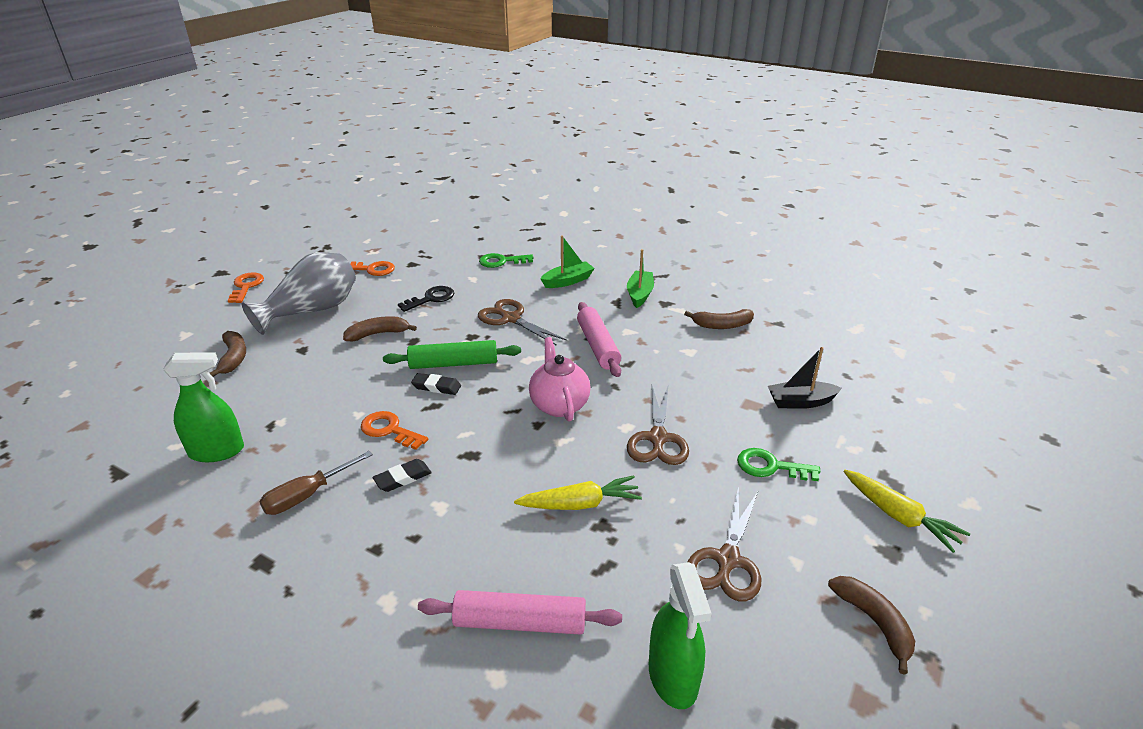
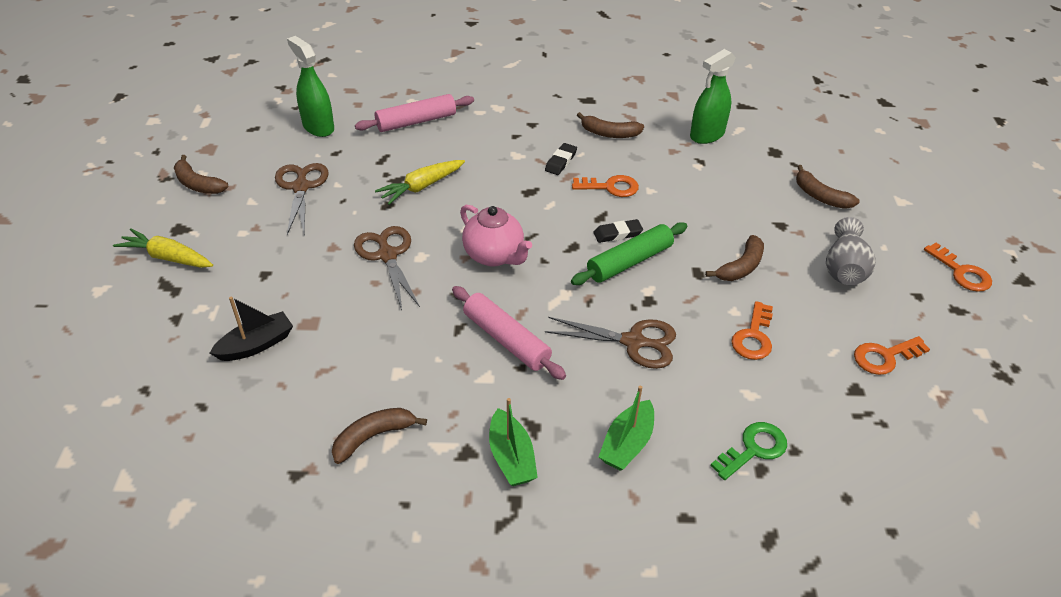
camera: 150 degrees right, 10 degrees up
(308, 495) = (609, 133): brown screwdriver -> brown banana
(312, 311) = (844, 268): grey vase -> grey vase, size x0.66
(431, 299) = (753, 336): black key -> orange key
(771, 467) = (279, 263): green key -> none

